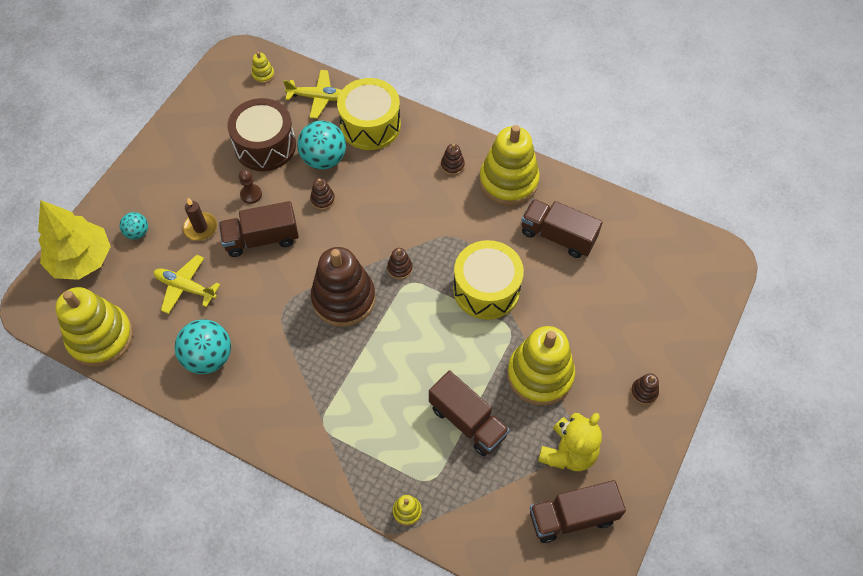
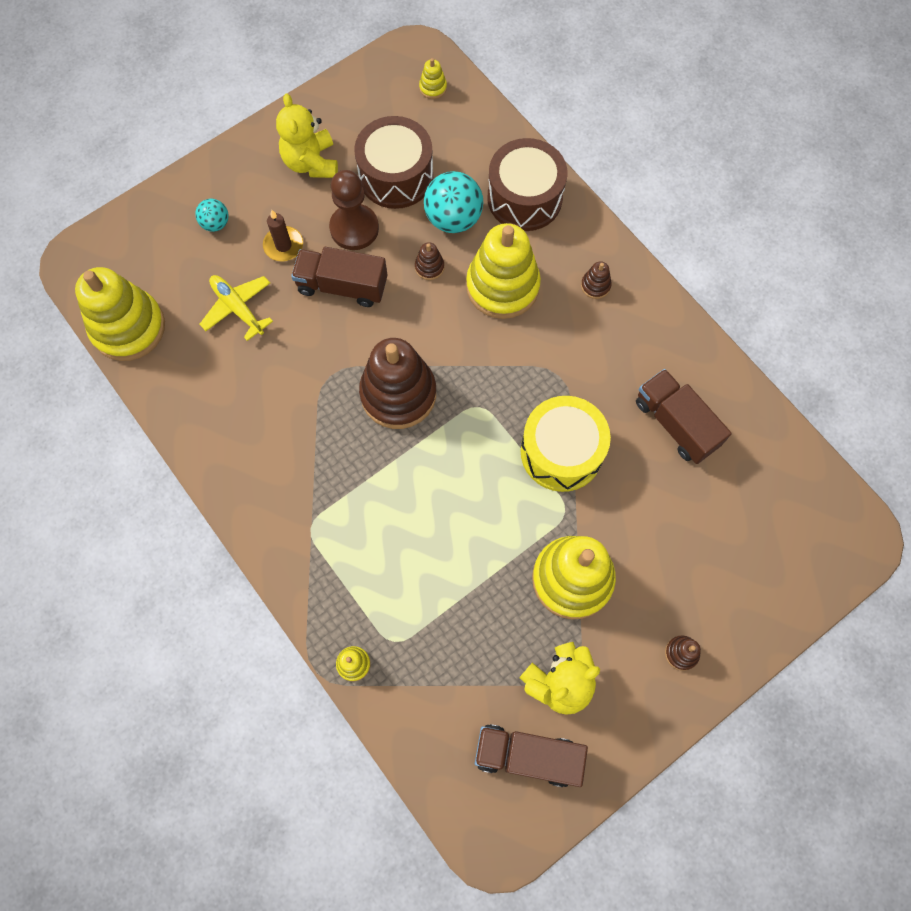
camera: 25 degrees right, 10 degrees up
(82, 259) = (146, 230): yellow tree -> none
(194, 160) = (311, 162): none -> yellow teddy bear
(209, 357) = (227, 398): turquoise ball -> none
(251, 194) = (354, 228): brown pawn -> brown pawn, size x1.89
(318, 97) = (481, 140): yellow plane -> none
(370, 125) = (524, 198): yellow drum -> brown drum
(400, 268) = (476, 385): brown stacking toy -> none
(467, 421) = (466, 595): brown truck -> none
(508, 181) = (651, 332): yellow stacking toy -> yellow stacking toy (502, 286)

